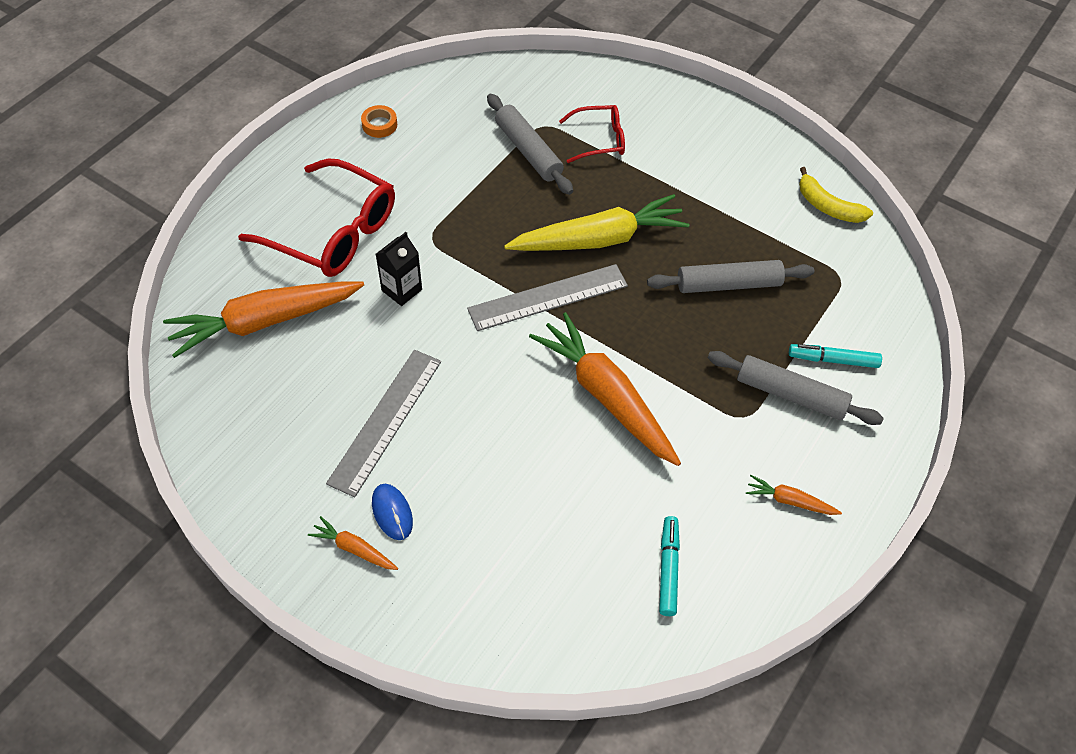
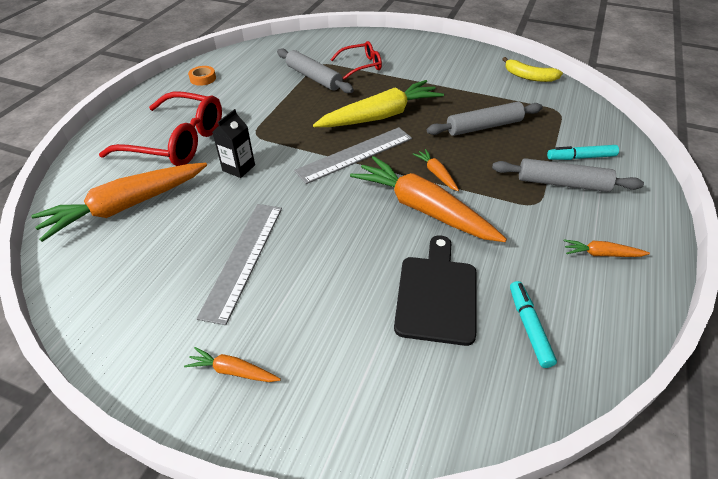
camera: 10 degrees left, 10 degrees down
(392, 512) = (264, 331): blue mouse -> none
(583, 510) = (436, 294): none -> black cutting board
(639, 348) = (436, 174): none -> orange carrot

